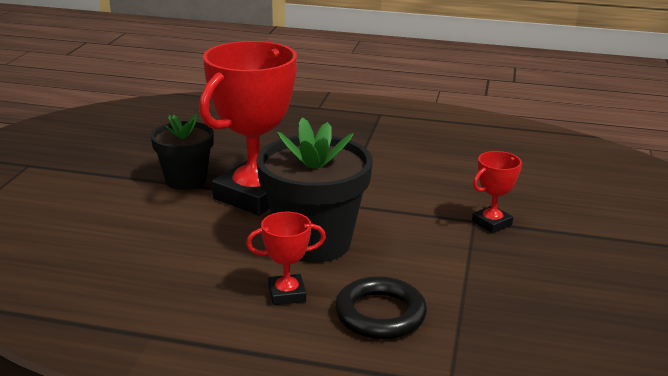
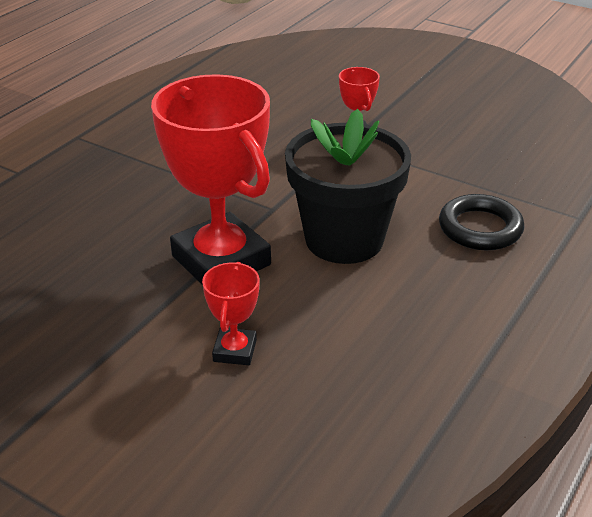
camera: 70 degrees left, 10 degrees up
(186, 180) = (147, 308): black flower pot -> none
(287, 294) = (432, 274): red trophy -> red trophy (235, 351)

